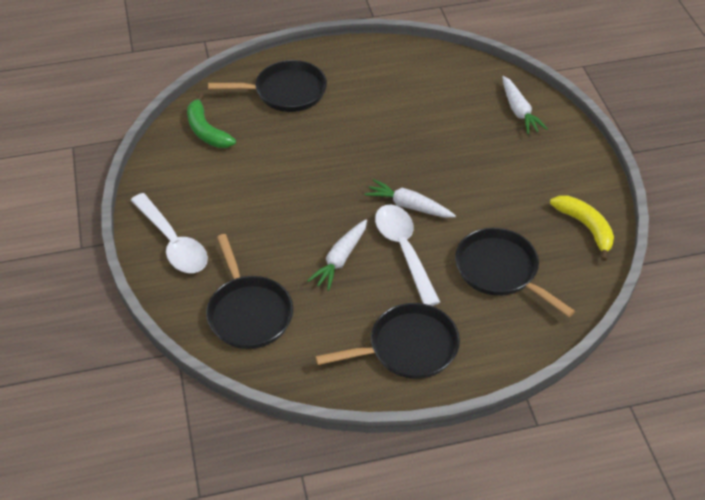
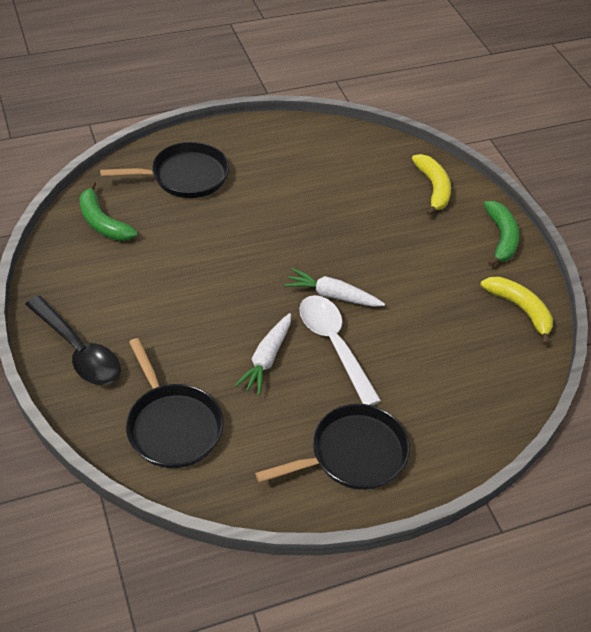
camera: 10 degrees left, 0 degrees up
(173, 242) = (78, 350): white spoon -> black spoon
(500, 270) = (439, 361): black pan -> none
(519, 111) = (433, 188): white carrot -> yellow banana
(578, 160) = (501, 238): none -> green banana

